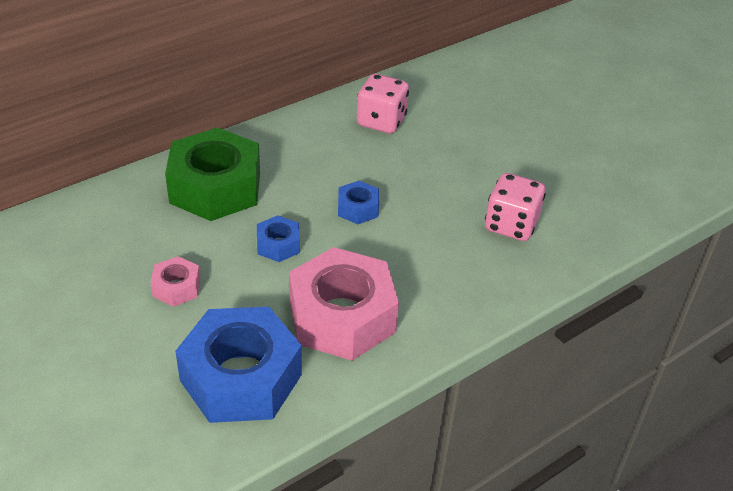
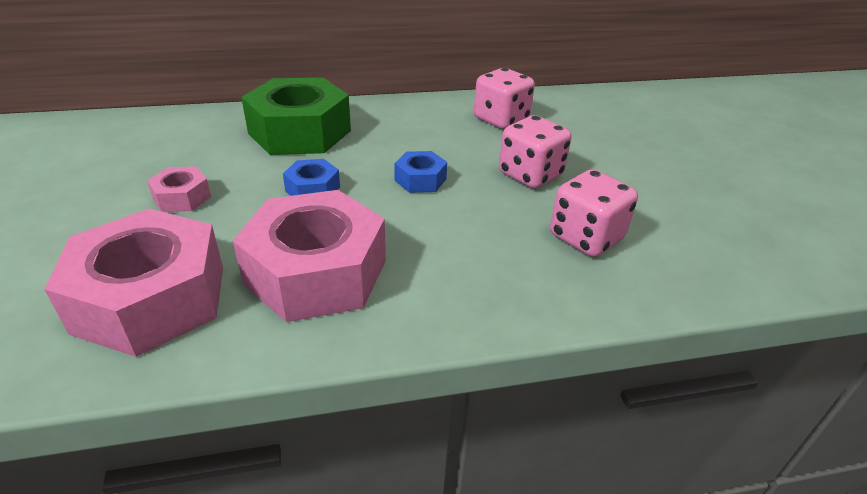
camera: 25 degrees right, 5 degrees down
(241, 377) = (151, 299): blue nut -> pink nut
(440, 177) = (530, 175): none -> pink dice

